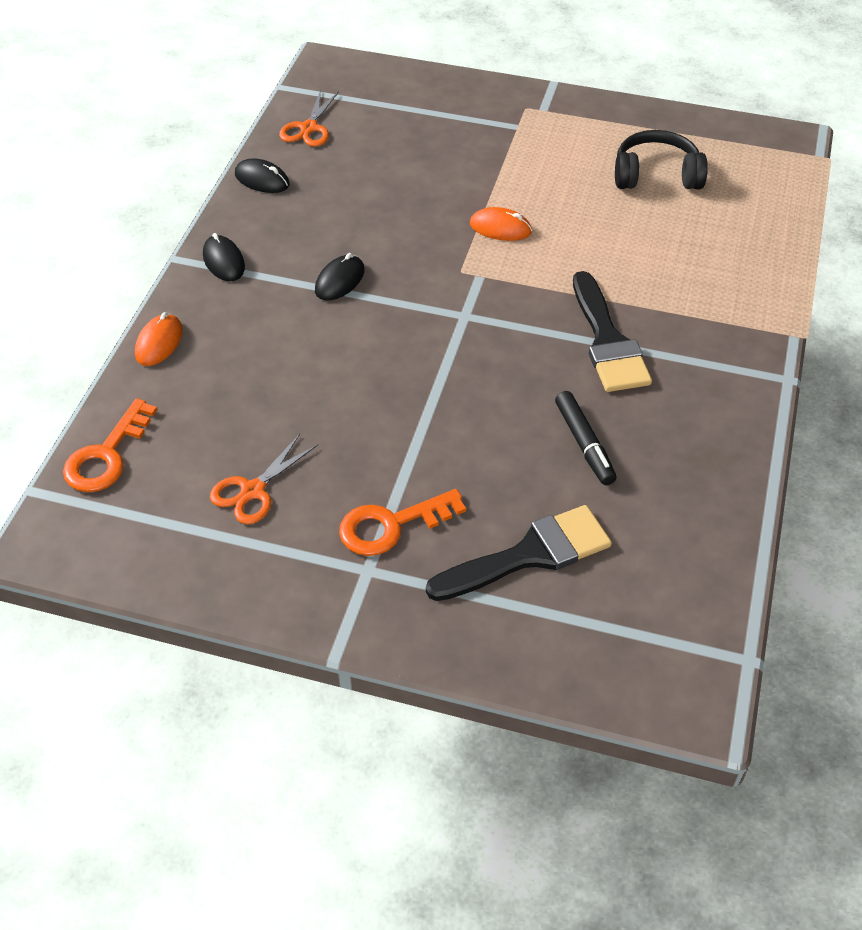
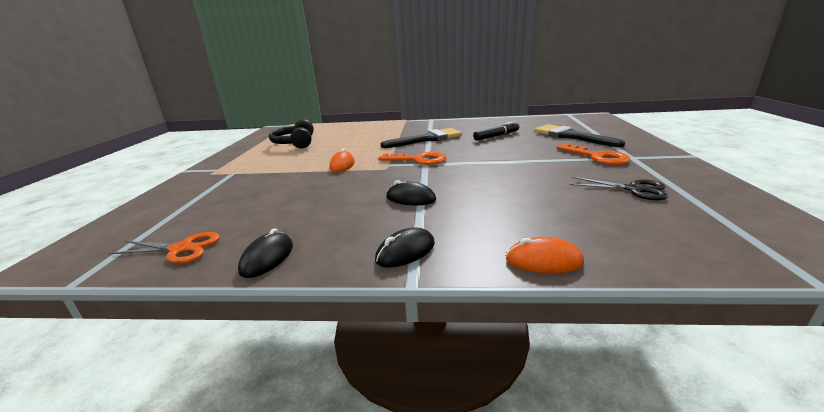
camera: 100 degrees left, 25 degrees down
(107, 455) = (705, 252): orange key -> orange key (418, 160)
(253, 491) = (634, 189): orange scissors -> black scissors

